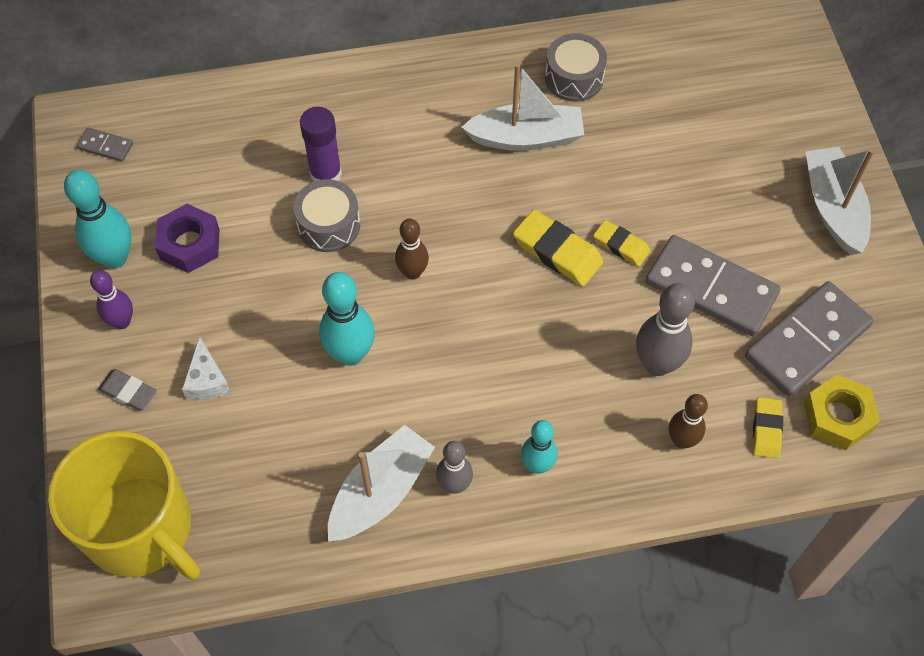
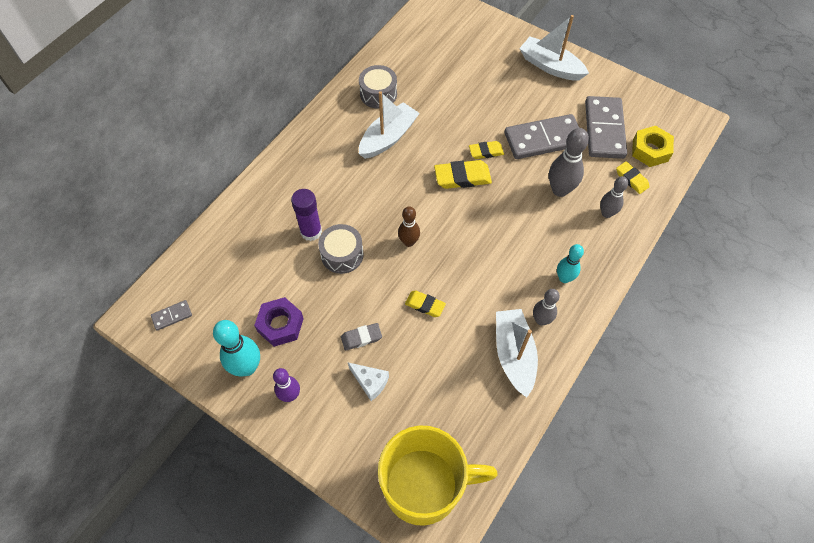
camera: 45 degrees left, 0 degrees up
(128, 392) = (336, 426): grey eraser -> grey eraser (361, 338)
(350, 354) = (425, 305): turquoise bowling pin -> yellow eraser
(682, 440) = (606, 213): brown bowling pin -> grey bowling pin

